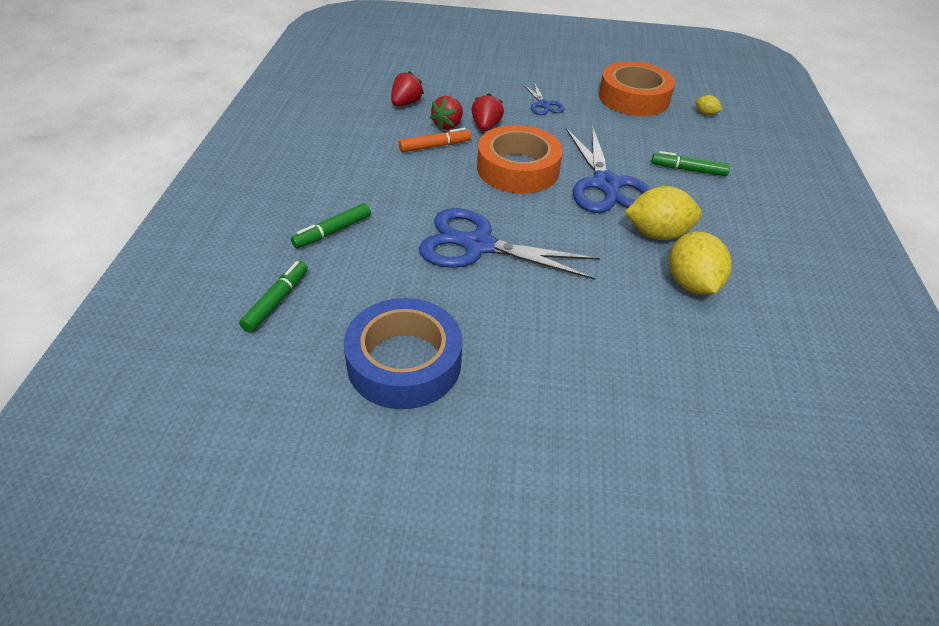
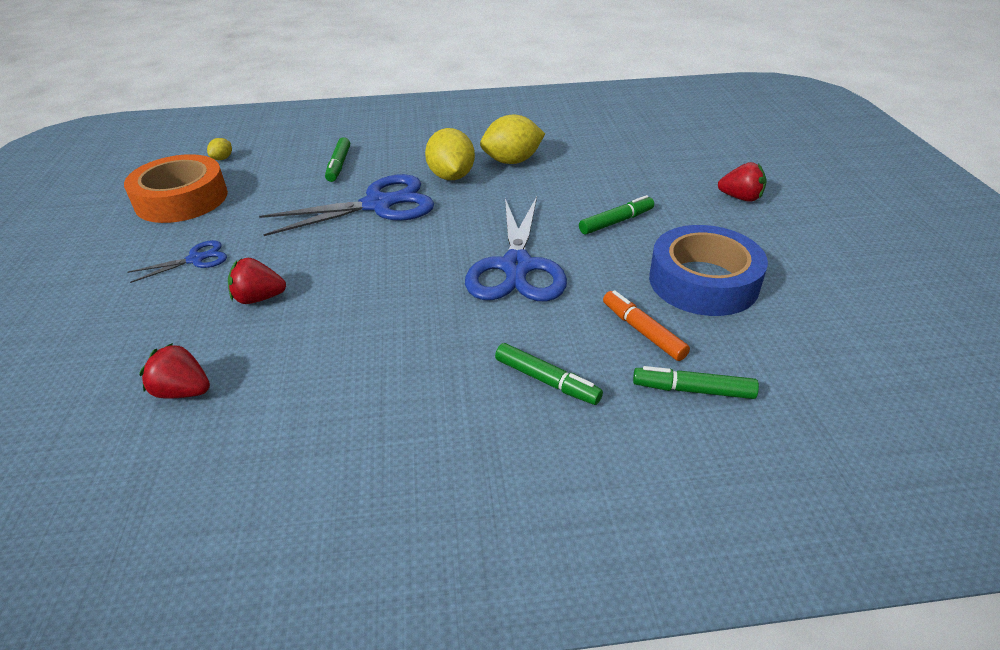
camera: 100 degrees left, 5 degrees down
(435, 146) = (318, 334): orange marker -> orange marker (642, 331)
(448, 125) = (256, 333): red strawberry -> red strawberry (740, 198)
(518, 169) = (361, 260): orange tape -> none
(536, 332) = (616, 222): none -> green marker

